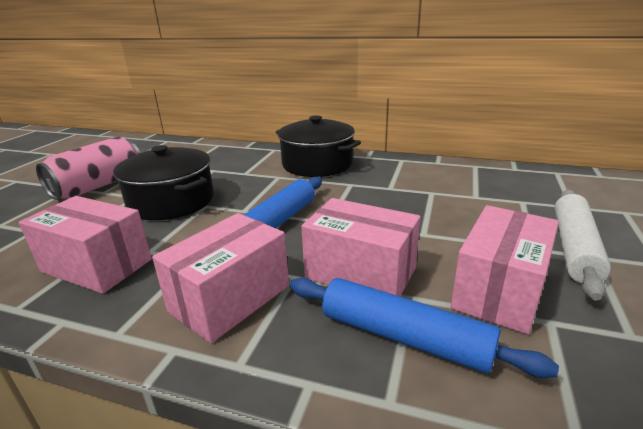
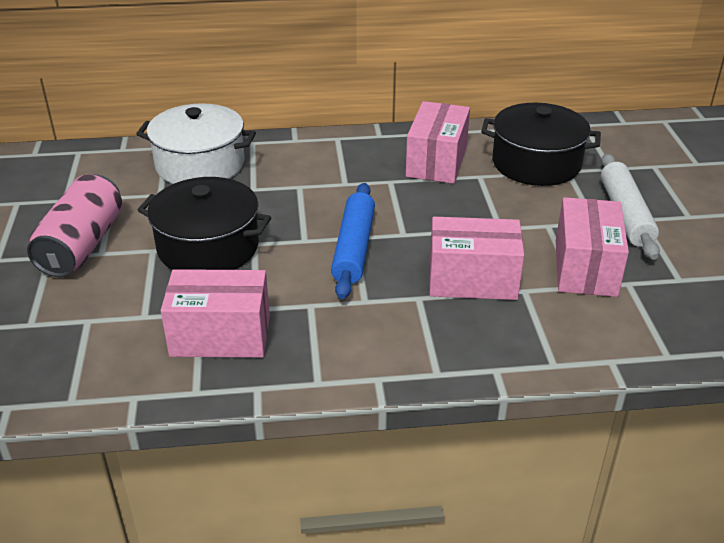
camera: 25 degrees left, 10 degrees up
(227, 155) = (200, 164): none -> white pot
(230, 298) = (383, 330): pink box -> pink box (436, 162)
(317, 164) = (329, 158): black pot -> black pot (536, 163)
(404, 337) = (538, 322): blue rolling pin -> none

